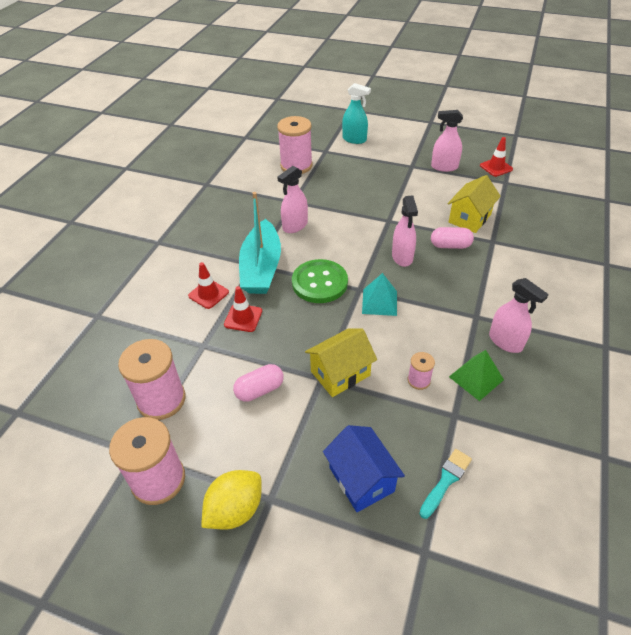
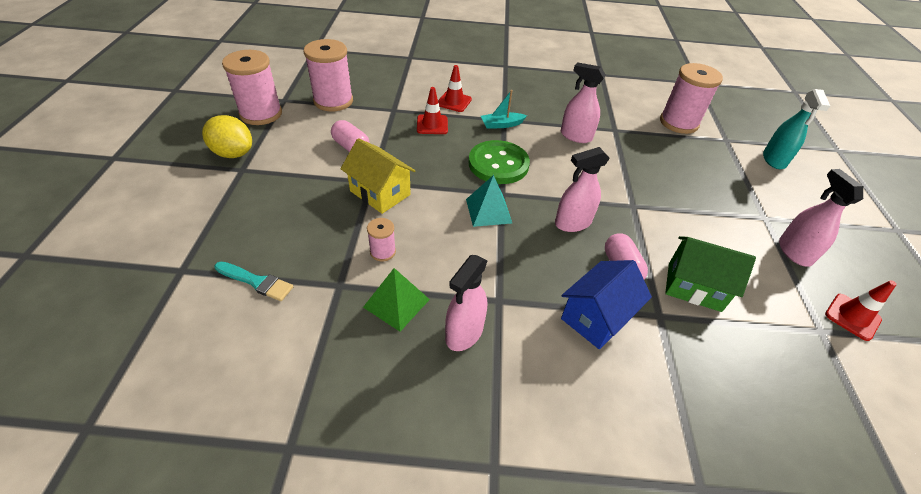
camera: 70 degrees right, 0 degrees up
(261, 268) = (501, 124): turquoise boat -> turquoise boat, size x0.45
(361, 479) = (259, 220): blue house -> blue house (596, 317)
(469, 218) = (694, 286): yellow house -> green house

